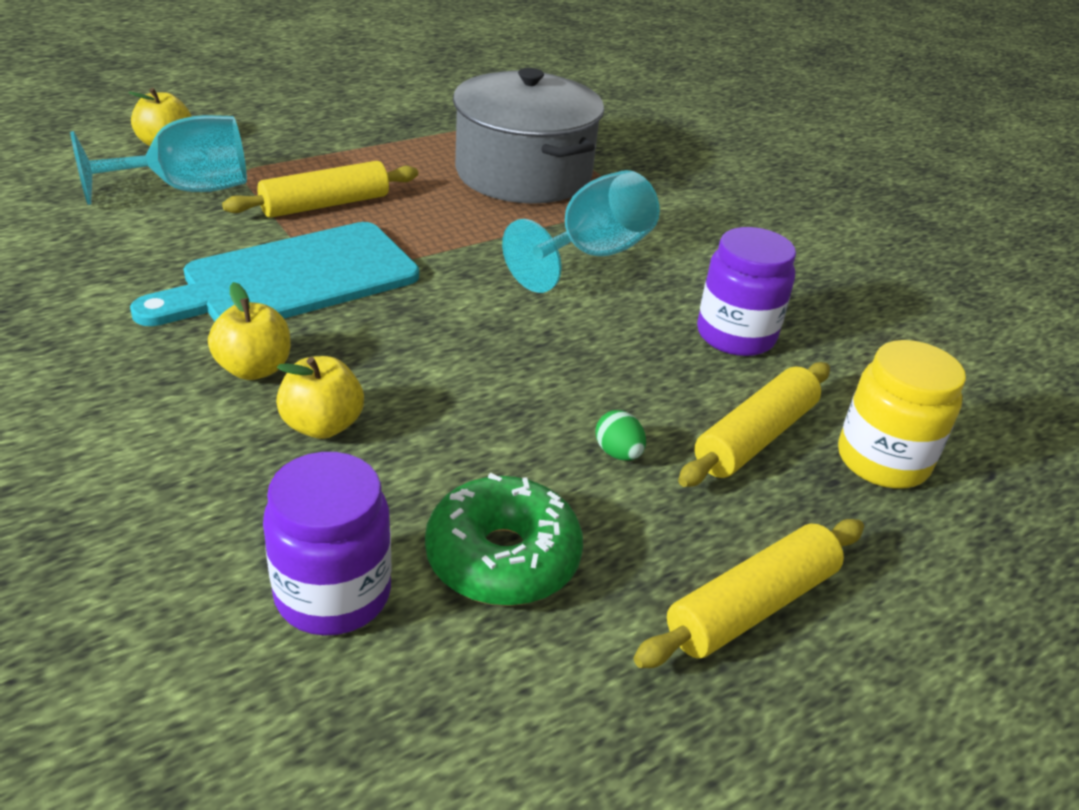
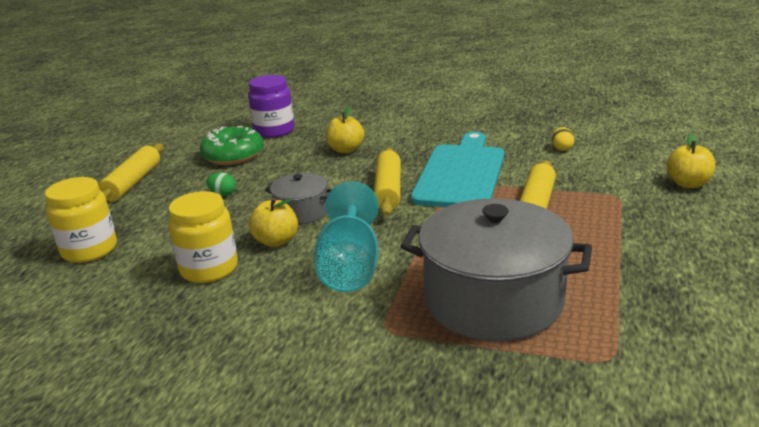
camera: 145 degrees right, 10 degrees down
(121, 236) = (562, 148): none -> yellow egg
(186, 190) = (604, 174): turquoise goblet -> none
(254, 369) = (401, 148): yellow apple -> yellow apple (276, 241)
(551, 346) = (302, 212): none -> grey pot
(735, 335) = (209, 269): purple jar -> yellow jar
(754, 437) = (163, 228): yellow rolling pin -> yellow rolling pin (388, 190)

